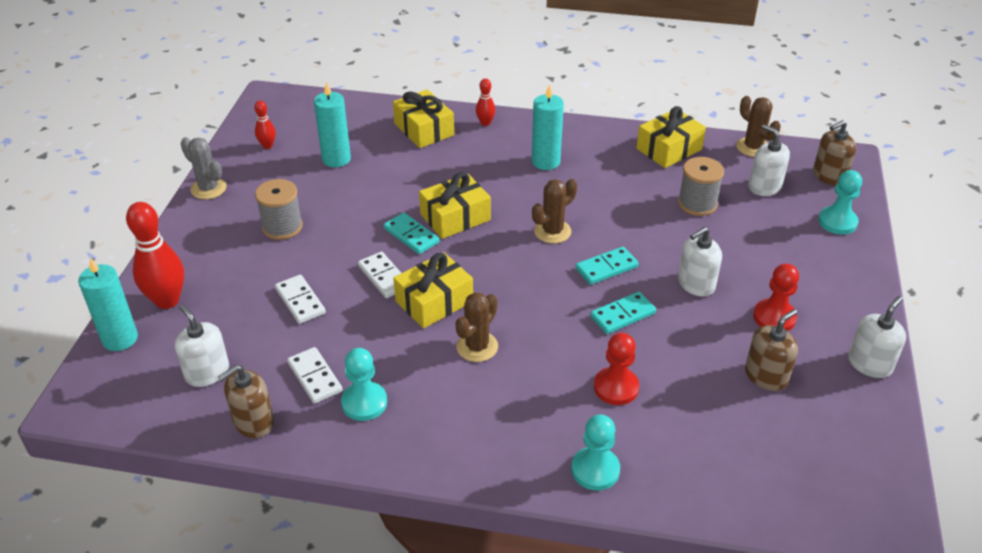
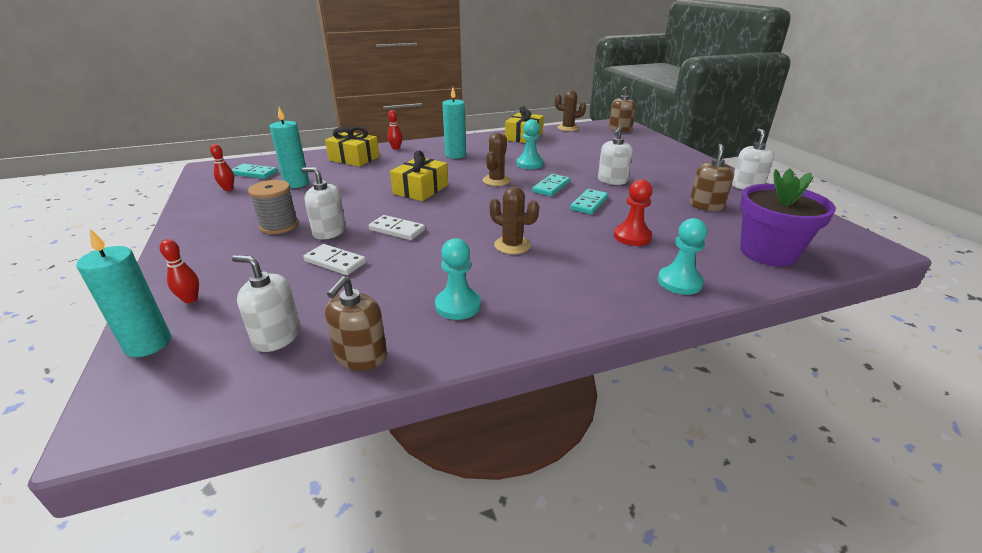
camera: 30 degrees left, 10 degrees down
(167, 300) = (190, 299): red bowling pin -> red bowling pin, size x0.51
(208, 188) = (187, 221): grey cactus -> none
(315, 377) = (395, 304): white domino -> none
(411, 235) = (397, 205): turquoise domino -> turquoise domino (254, 173)
(434, 301) = (451, 232): yellow gift -> none
(477, 347) = (512, 245): brown cactus -> brown cactus turned 60 degrees counterclockwise
(697, 203) = (567, 152): grey spool -> none
(745, 477) = (768, 252): none -> purple flower pot
(764, 187) = (594, 139): white soap dispenser -> white soap dispenser (329, 232)
(774, 317) = (673, 182): red pawn -> none
(837, 222) = (648, 143): turquoise pawn -> turquoise pawn (529, 164)

